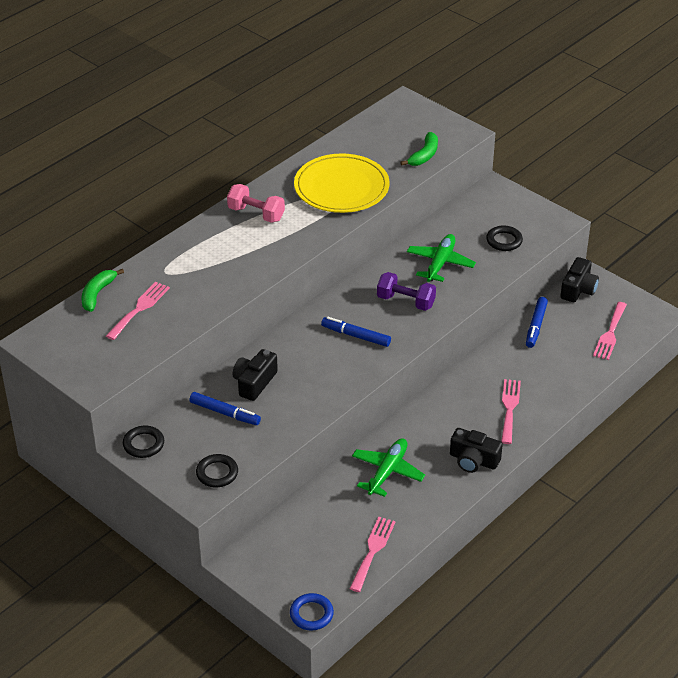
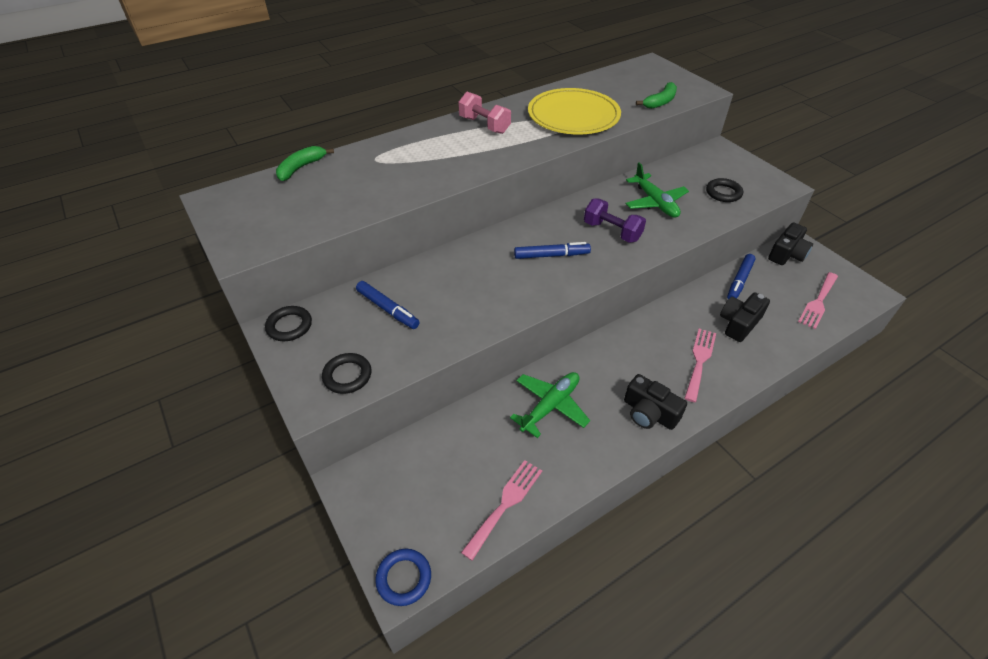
camera: 15 degrees right, 5 degrees up
(139, 308) = (332, 187): pink fork -> none
(254, 382) = (431, 283): black camera -> black camera (739, 323)
(356, 336) = (551, 255): blue marker -> blue marker turned 135 degrees clockwise
(440, 263) = (655, 202): green plane -> green plane turned 120 degrees clockwise

